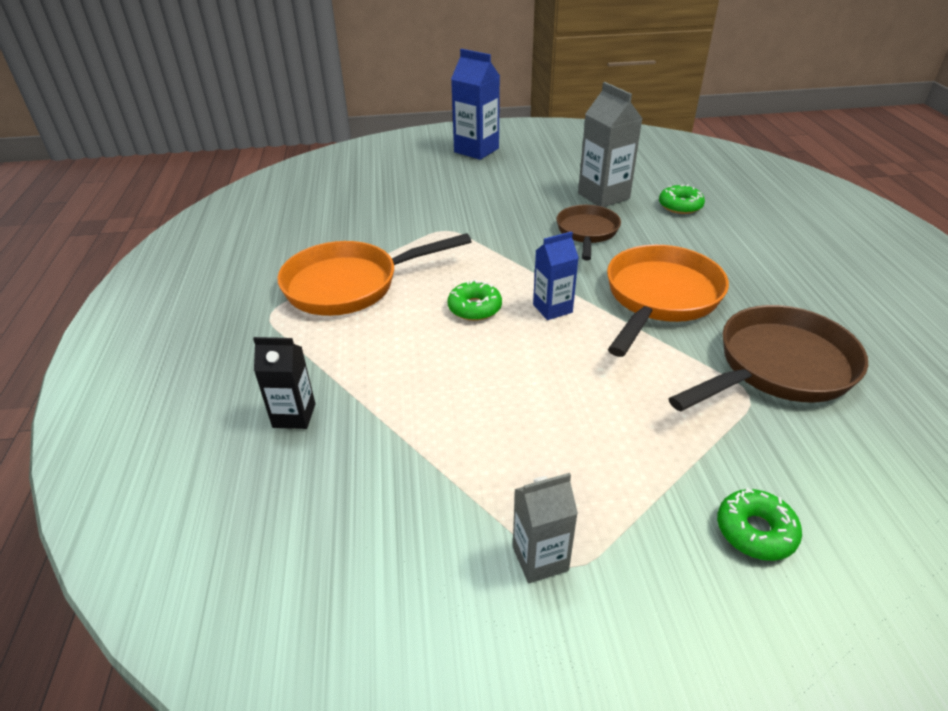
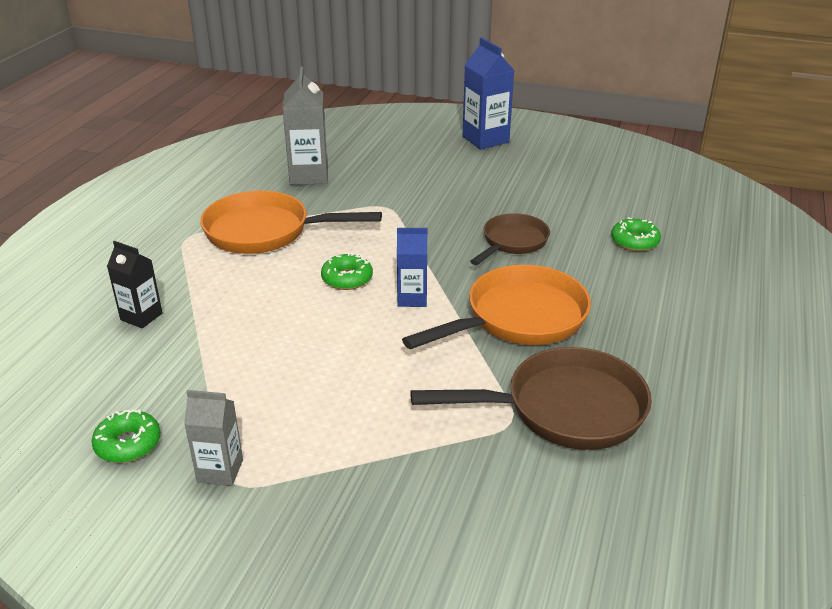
camera: 25 degrees right, 5 degrees down
(603, 196) = (565, 212): grey carton -> grey carton (309, 176)
(755, 531) = (400, 517): green donut -> green donut (128, 444)

